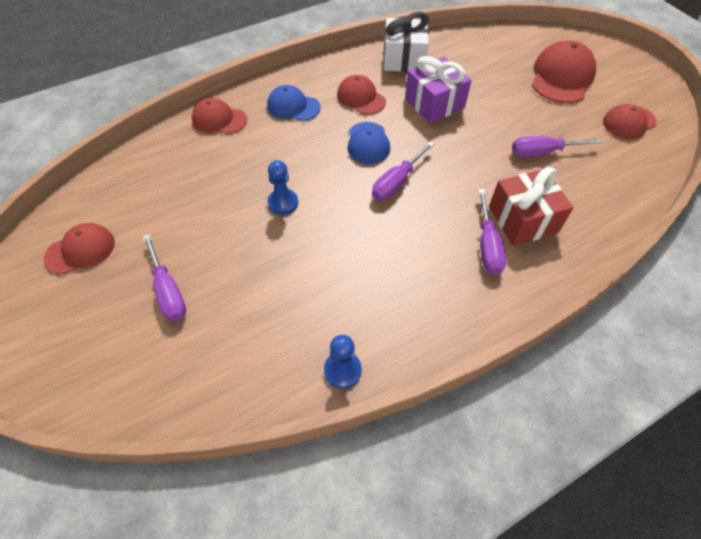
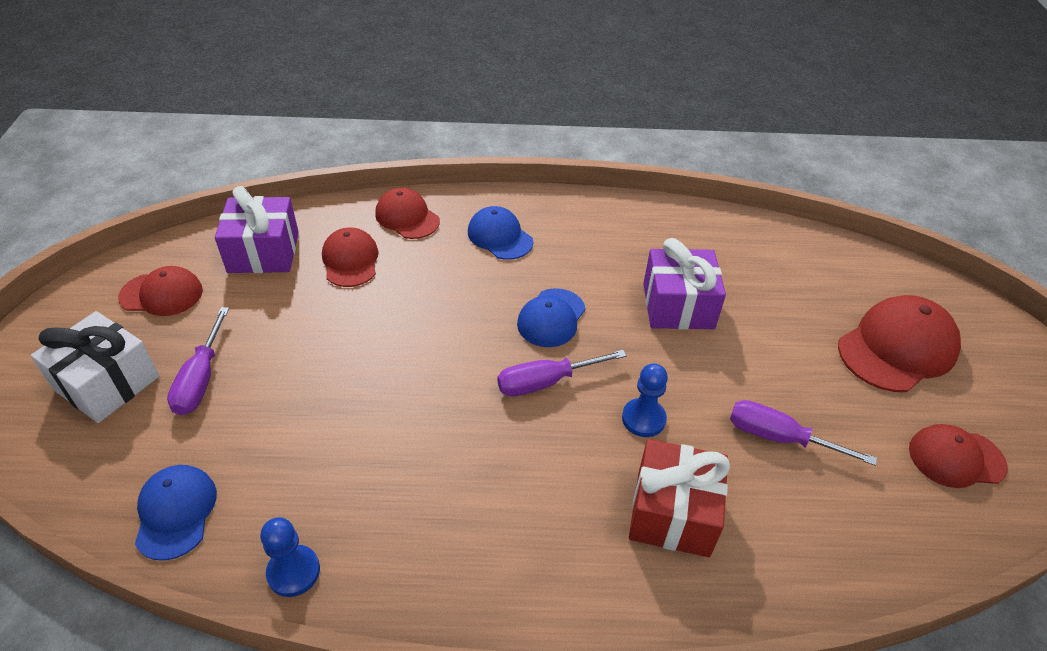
camera: 30 degrees right, 10 degrees down
(134, 187) = (263, 252): none -> purple gift
(231, 381) = (175, 512): none -> blue cap
(283, 203) = (395, 342): blue pawn -> blue pawn (643, 419)
(361, 98) = (589, 259): red cap -> red cap (350, 260)
(403, 59) = (684, 234): white gift -> white gift (107, 383)
(487, 245) = (595, 520): purple screwdriver -> none

